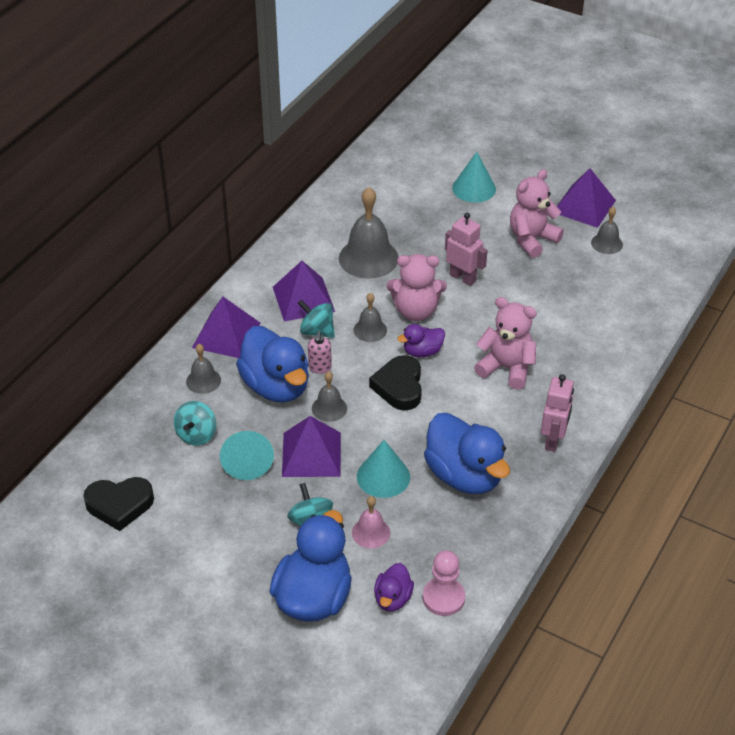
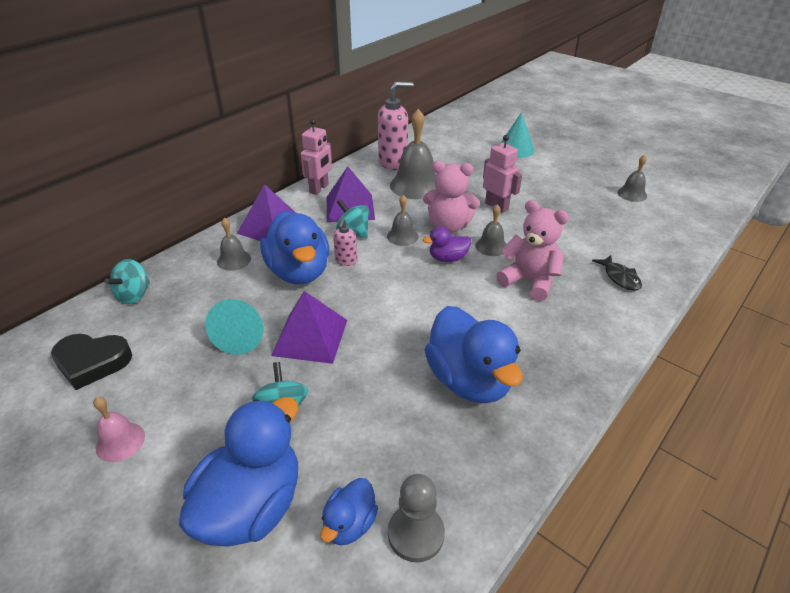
camera: 10 degrees right, 5 degrees down
(196, 435) = (204, 305): turquoise spinning top -> turquoise spinning top (134, 295)
(329, 408) = (343, 296): grey bell -> grey bell (491, 246)
(335, 227) = (393, 163): none -> pink soap dispenser
(371, 532) = (347, 431): pink bell -> pink bell (120, 441)
(383, 476) = (379, 370): turquoise cone -> none
(392, 599) = (349, 524): purple duck -> blue duck
(399, 387) = (418, 285): black heart -> none
(443, 598) = (416, 534): pink pawn -> grey pawn
(532, 239) = (563, 185): pink teddy bear -> none
(553, 440) = (574, 355): pink robot -> pink robot (319, 189)
(584, 206) = (611, 167): purple pyramid -> none
(593, 353) = (619, 277): none -> black fish

